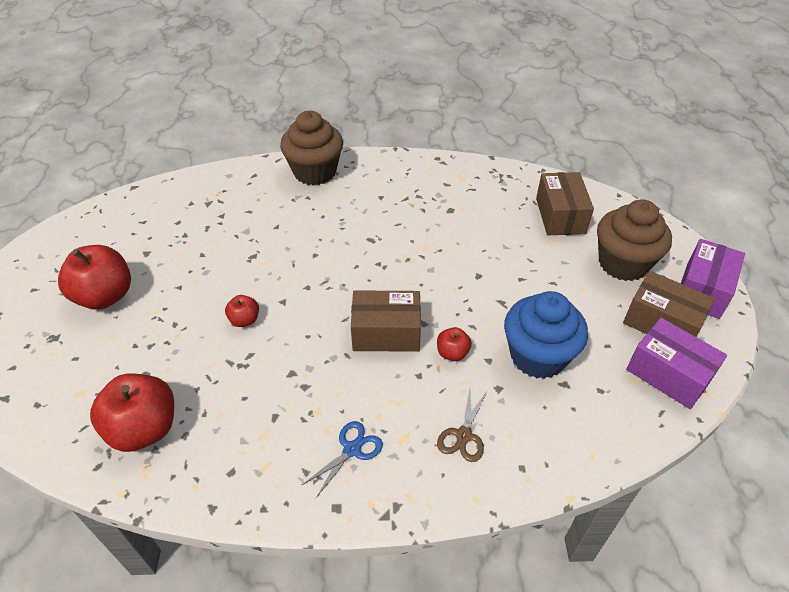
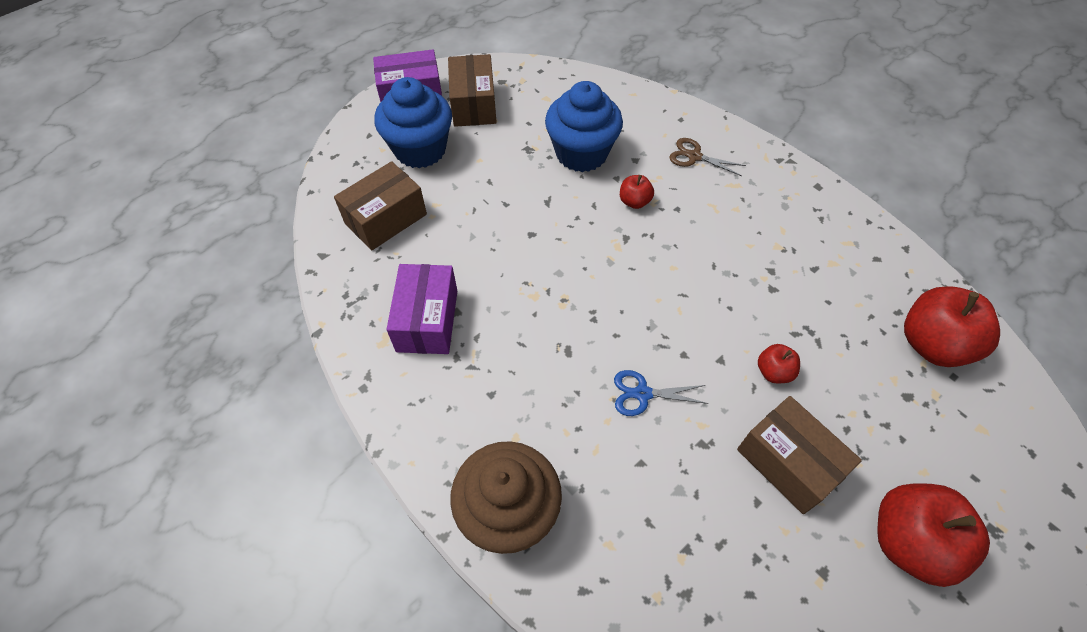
camera: 130 degrees left, 10 degrees up
(352, 449) = (776, 205): blue scissors -> blue scissors (642, 394)
(386, 333) = (664, 255): brown box -> brown box (788, 463)
(463, 436) = (694, 156): brown scissors -> brown scissors turned 135 degrees counterclockwise
(623, 263) = (420, 149): brown cupcake -> blue cupcake
(668, 374) = (524, 85): purple box -> purple box (427, 320)

